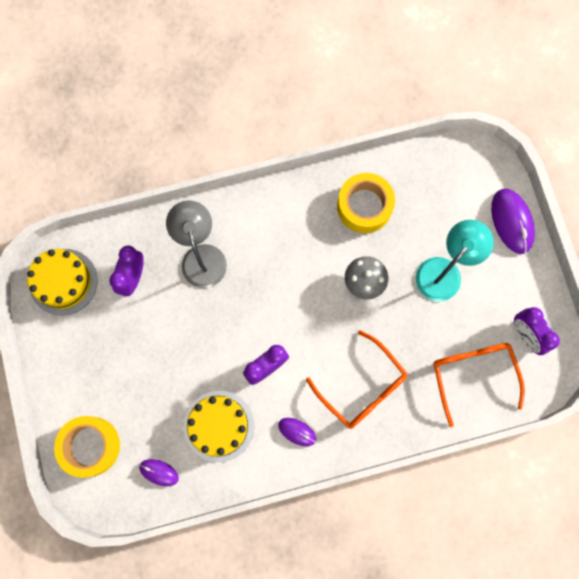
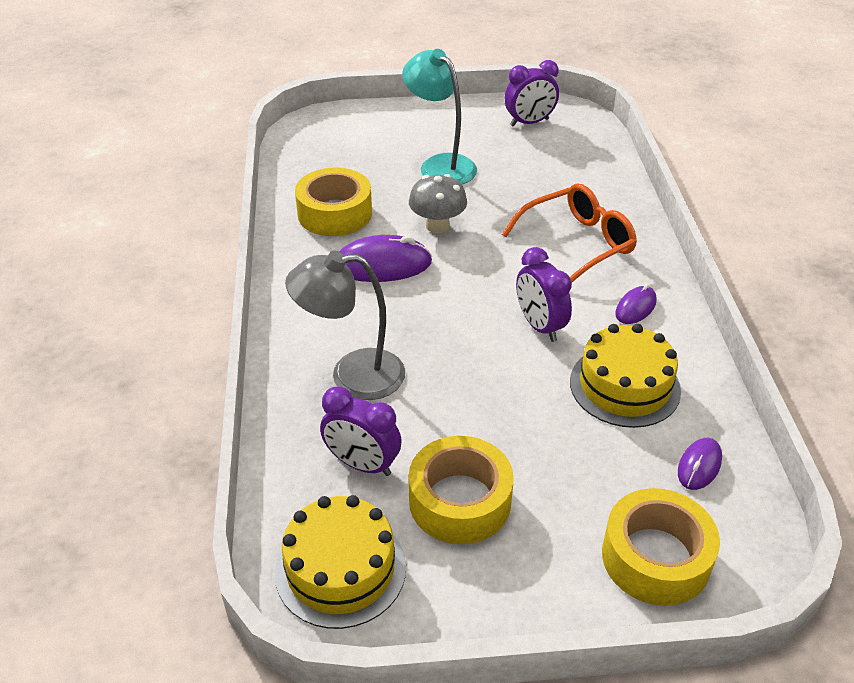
camera: 80 degrees left, 35 degrees down
(114, 336) = (460, 501): none -> yellow tape
(473, 374) = (570, 161): orange glasses -> none
(512, 221) = (395, 115): purple mouse -> purple mouse (382, 265)

